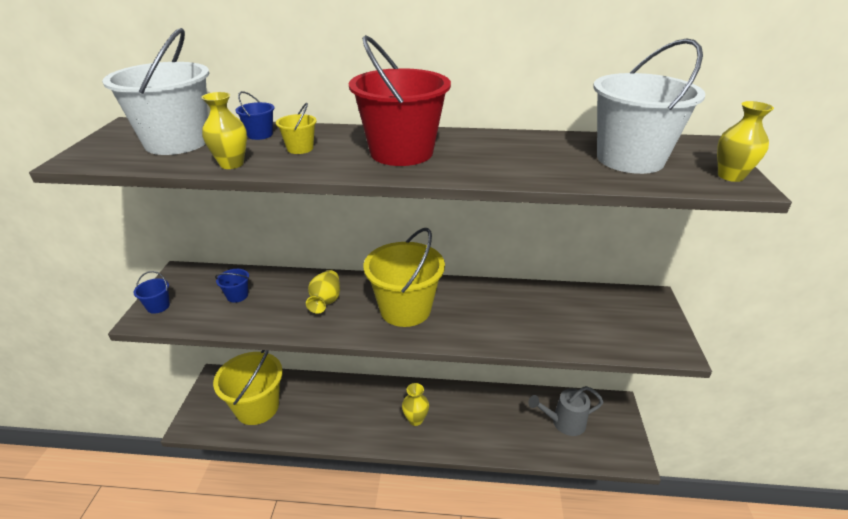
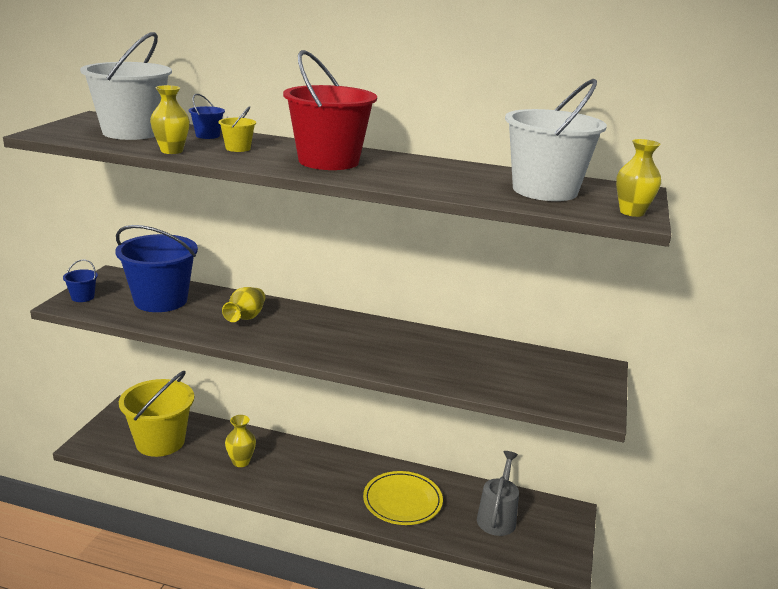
camera: 10 degrees right, 10 degrees down
(237, 295) = (161, 300): blue bucket -> blue bucket, size x2.39
(405, 309) = (324, 336): yellow bucket -> none
(415, 419) = (327, 483): yellow vase -> yellow vase (241, 462)
(483, 424) = (402, 501): none -> yellow plate
(563, 422) = (497, 517): grey watering can -> grey watering can turned 105 degrees clockwise

